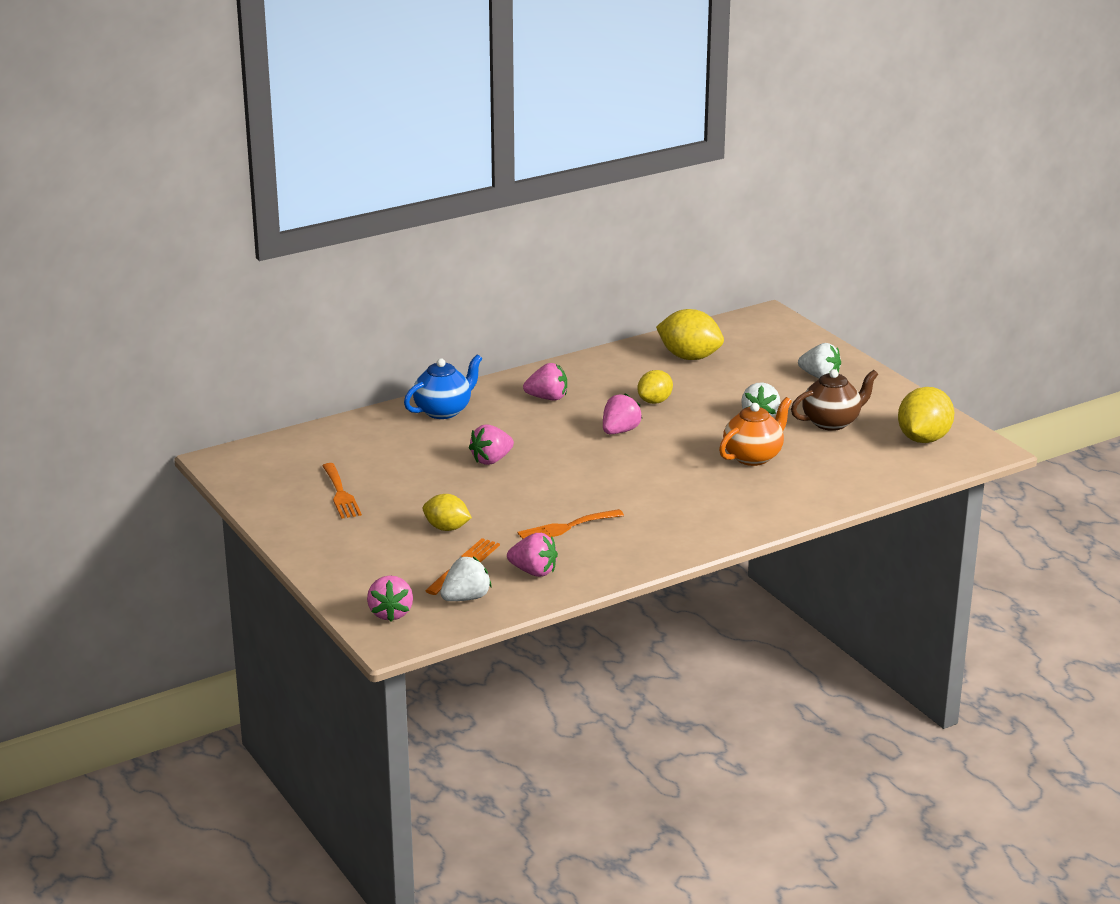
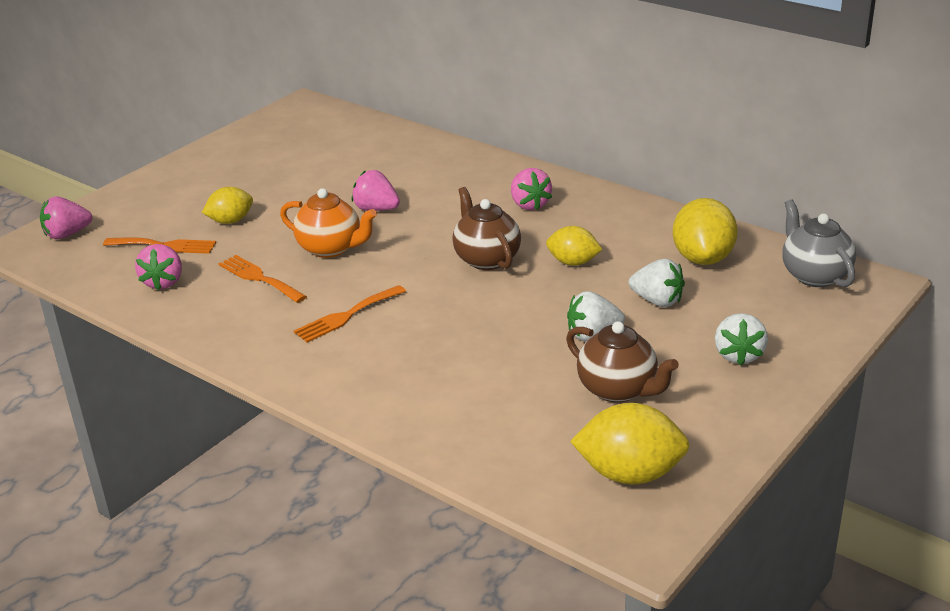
camera: 70 degrees right, 5 degrees up
(340, 494) = (271, 161): orange fork -> orange fork (346, 316)
(444, 411) = (460, 164): blue teapot -> none
(446, 528) = (230, 221): yellow lemon -> yellow lemon turned 60 degrees clockwise
(466, 598) = (103, 261): white strawberry -> white strawberry (657, 301)
(620, 431) = (486, 259): pink strawberry -> brown teapot
(743, 329) = (814, 275): none -> grey teapot
(753, 457) = (485, 353): orange teapot -> orange teapot (331, 248)

